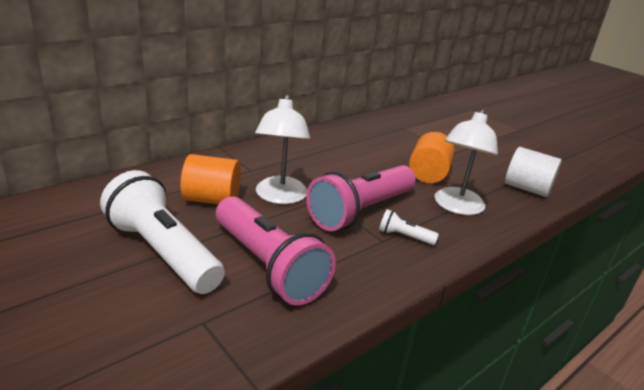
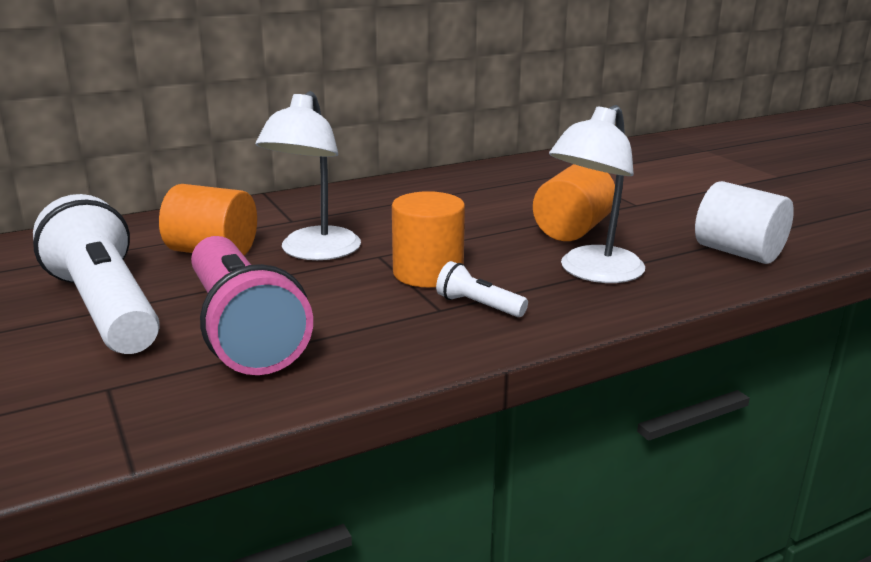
camera: 15 degrees right, 5 degrees down
(360, 211) = (428, 273): pink flashlight -> orange cylinder

